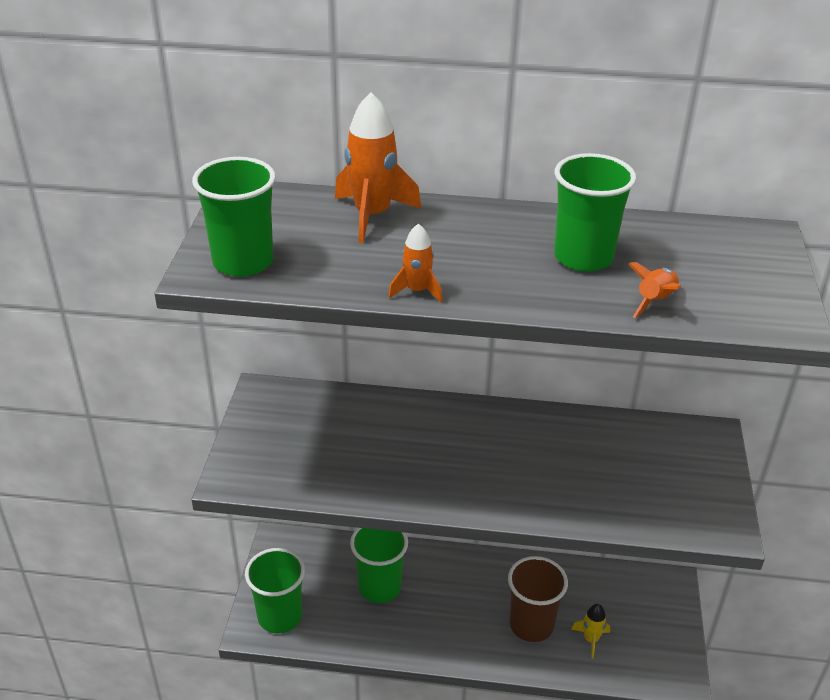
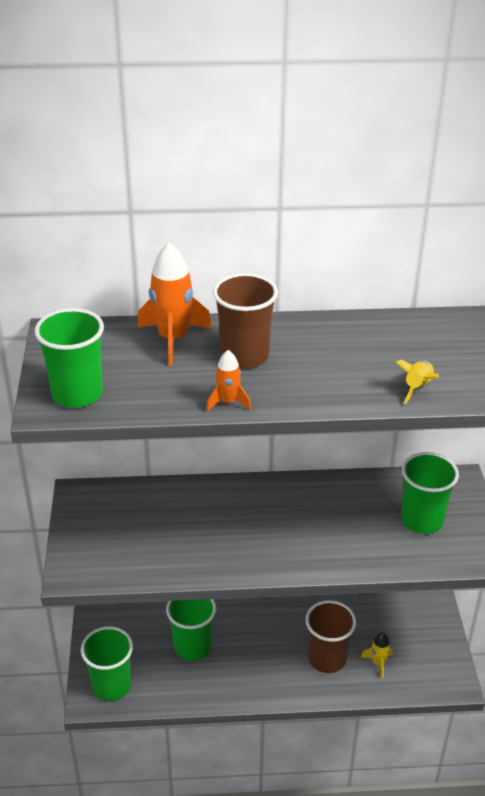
camera: 10 degrees left, 0 degrees up
(451, 242) = (244, 356): none -> brown cup
(583, 257) = (353, 356): green cup -> green cup (422, 520)
(655, 301) = (417, 387): orange rocket -> yellow rocket

